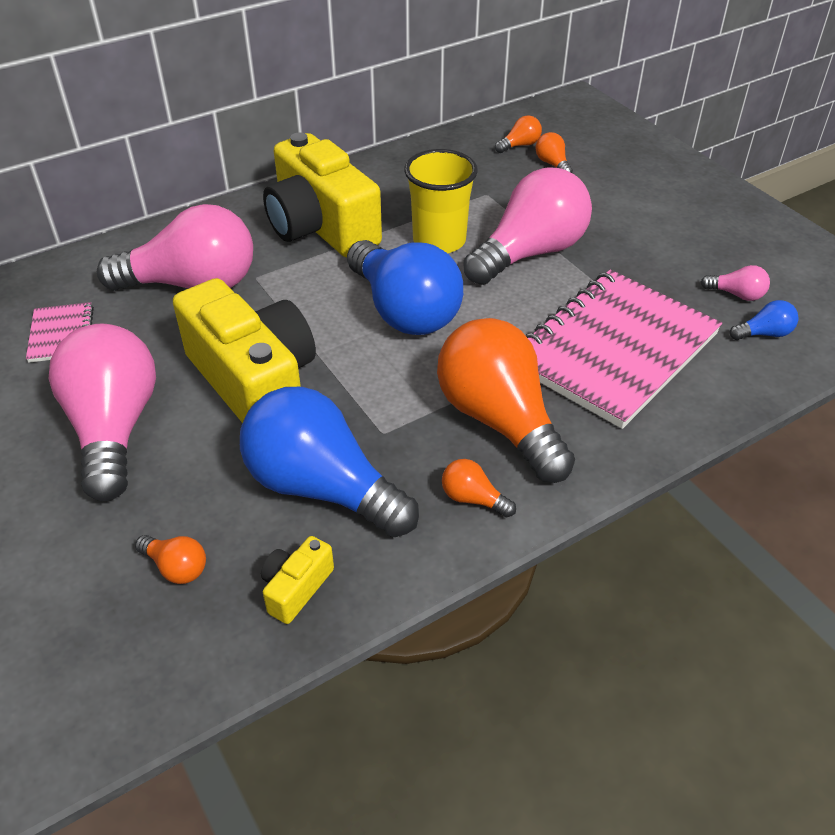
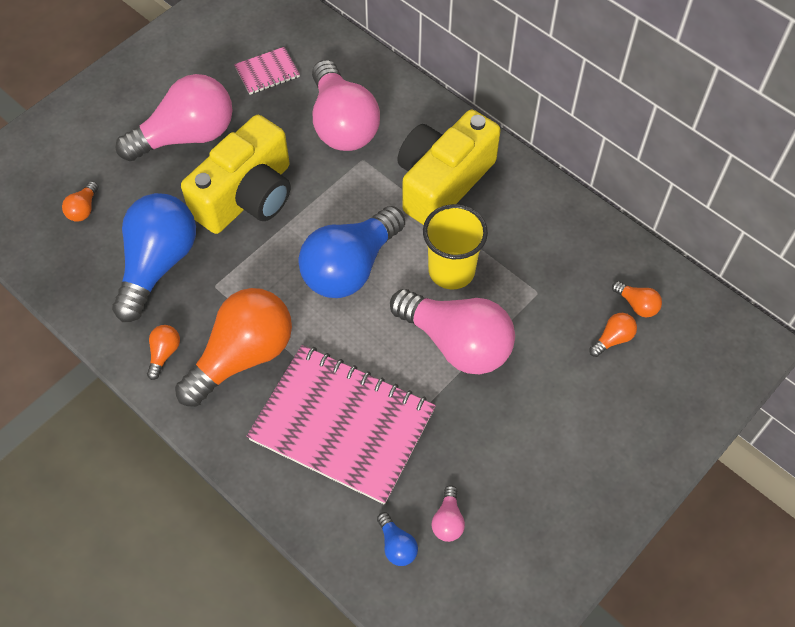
camera: 75 degrees right, 15 degrees up
(296, 588) = (77, 273): yellow camera -> none

